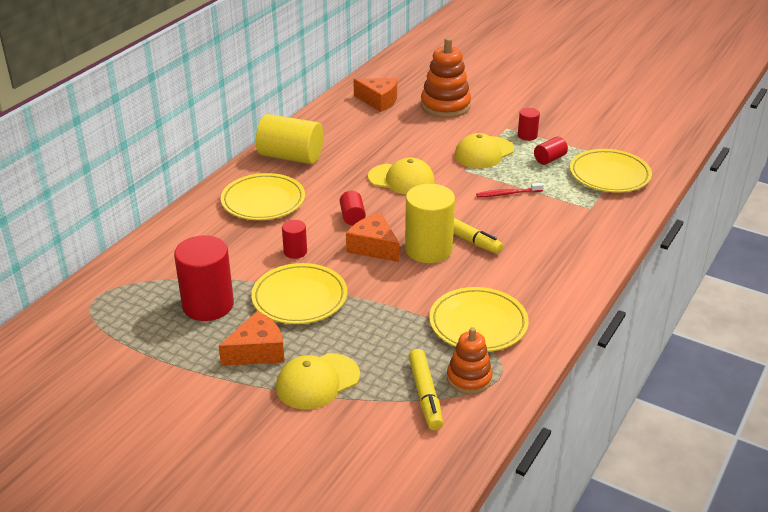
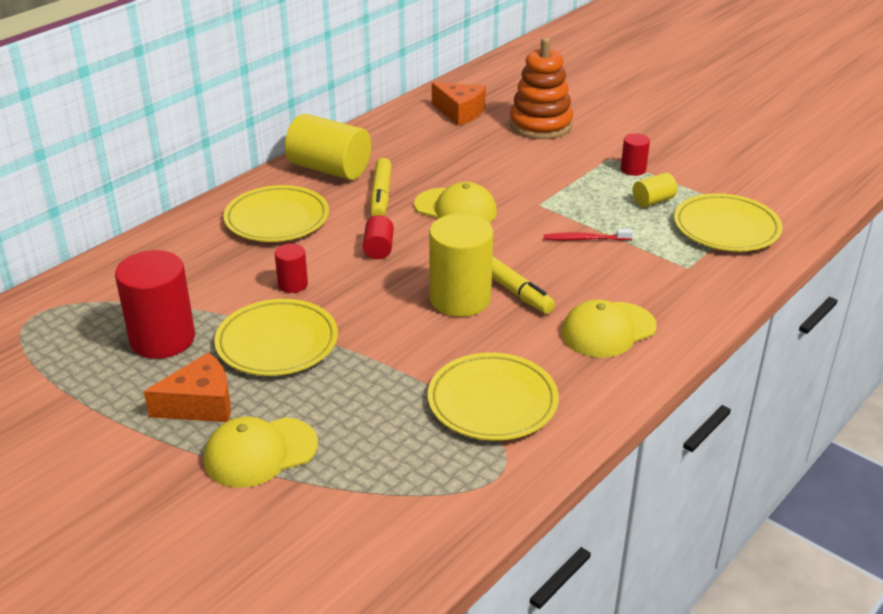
camera: 10 degrees right, 0 degrees up
(373, 247) = (391, 289): orange cheese -> none
(425, 395) = (392, 488): yellow marker -> yellow marker (381, 195)
(469, 378) = (456, 473): orange stacking toy -> none
(484, 153) = (570, 185): yellow cap -> yellow cap (608, 330)
(549, 159) = (653, 201): red cylinder -> yellow cylinder

